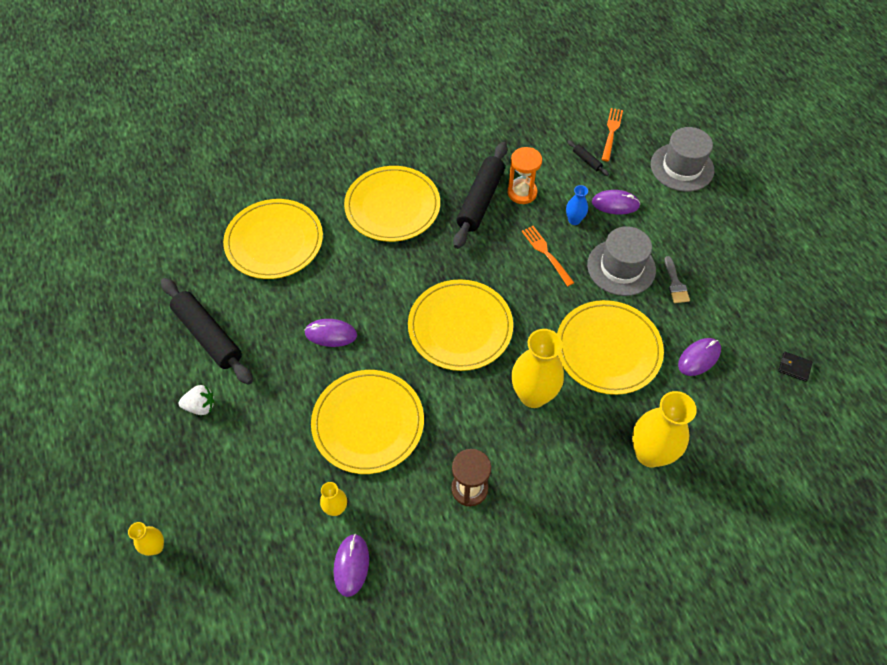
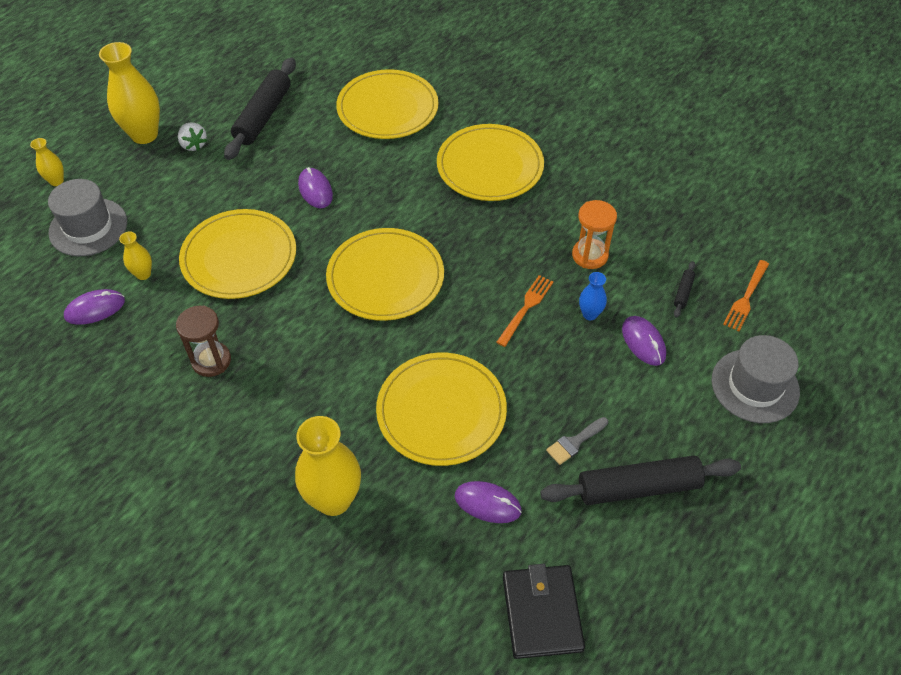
camera: 60 degrees right, 5 degrees down
(480, 200) = (551, 227): black rolling pin -> black rolling pin (638, 487)
(533, 395) = (343, 368): yellow vase -> yellow vase (144, 135)
(611, 132) = (746, 298): orange fork -> orange fork turned 135 degrees clockwise
(621, 267) = (558, 381): grey hat -> grey hat (88, 227)
(794, 367) = (542, 613): black wallet -> black wallet, size x2.18

